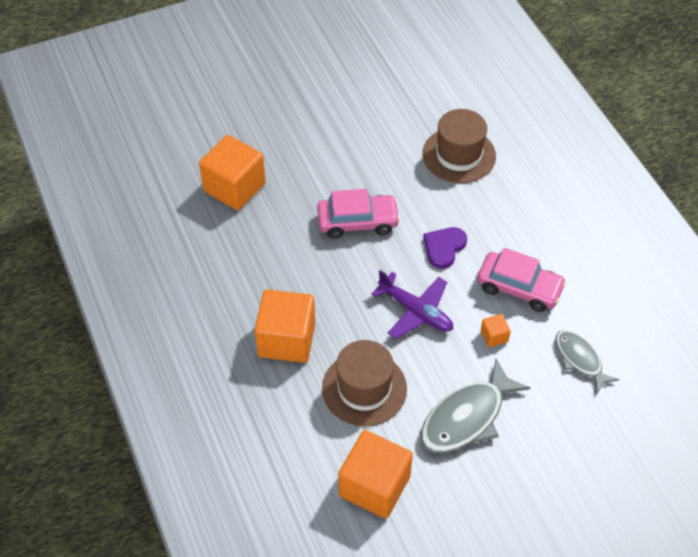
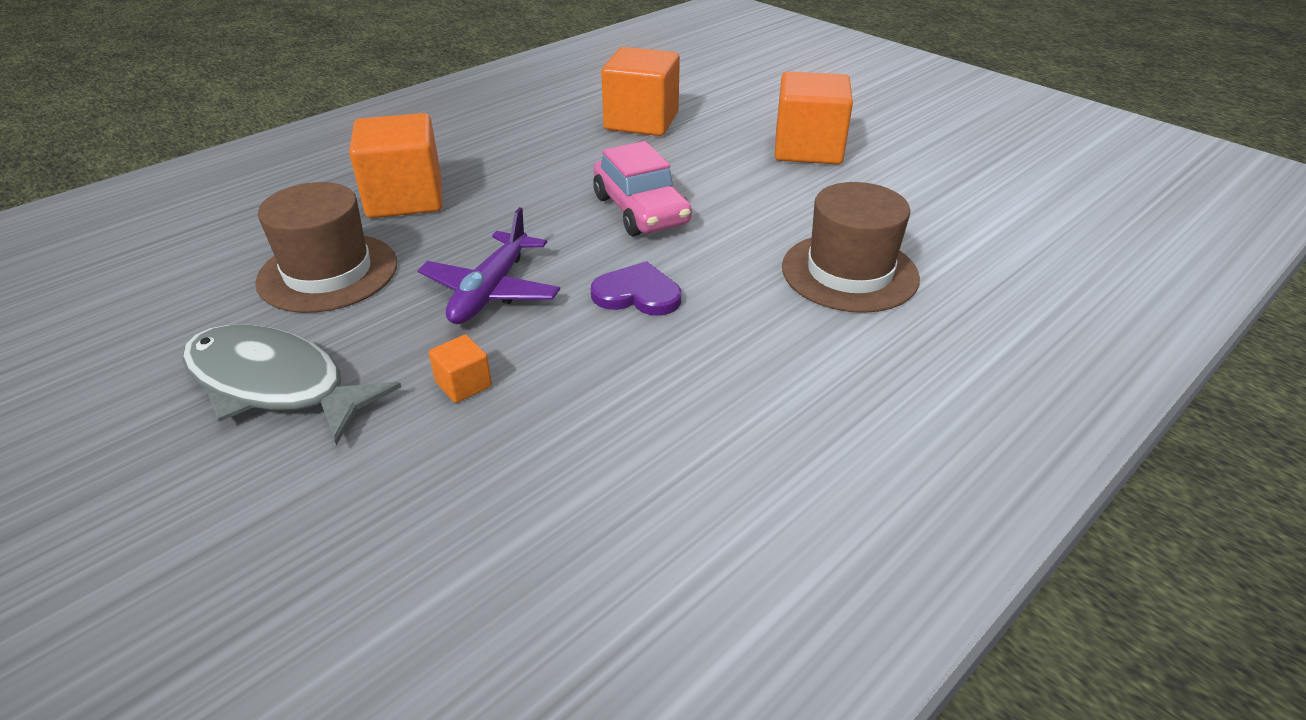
camera: 70 degrees right, 15 degrees down
(374, 486) = (142, 315): orange cube -> orange cube (808, 149)
(519, 287) = (590, 395): pink car -> none
(579, 359) = (435, 518): grey fish -> none

